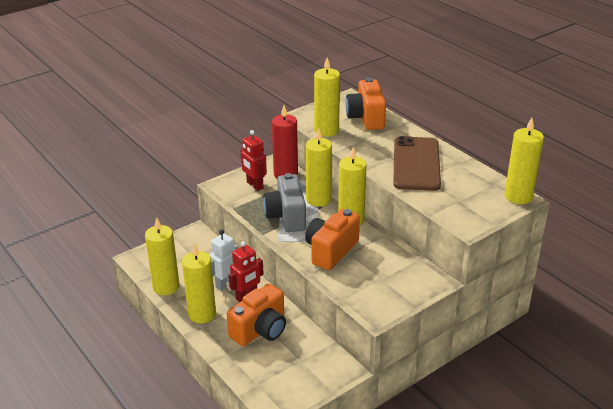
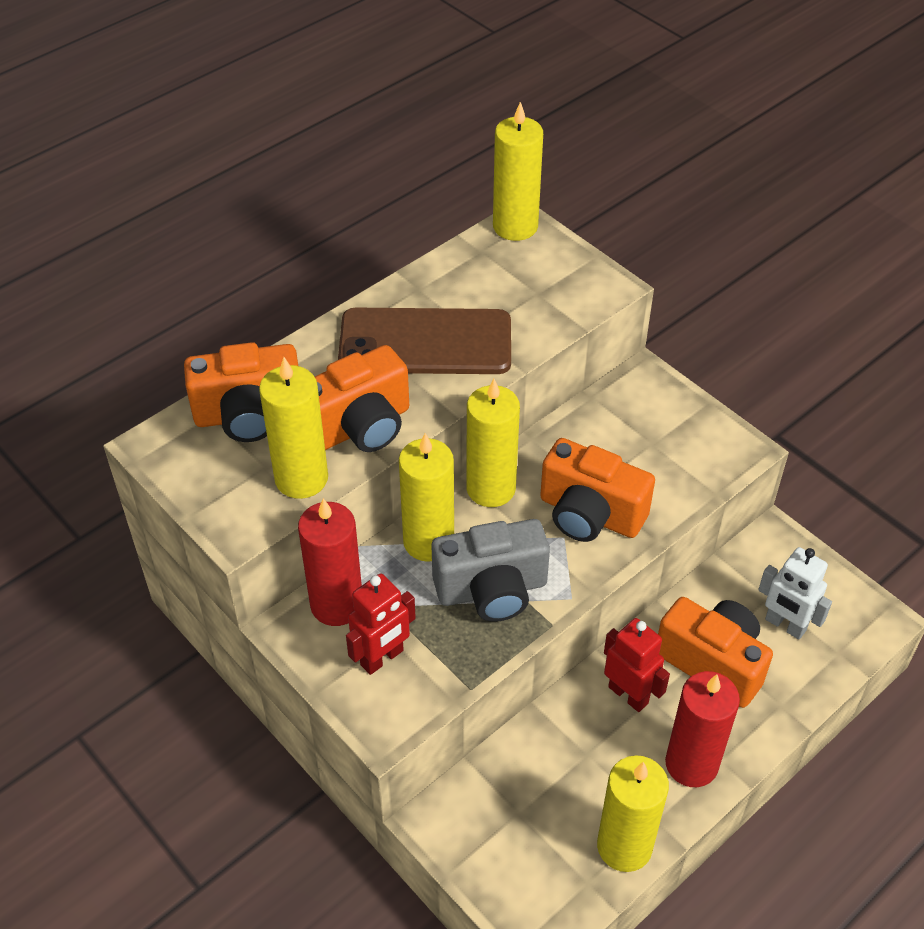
camera: 95 degrees left, 15 degrees up
(202, 314) = (691, 764): yellow candle -> red candle
(225, 284) = (598, 736): white robot -> white robot (785, 625)
(357, 145) = (359, 427): none -> orange camera

